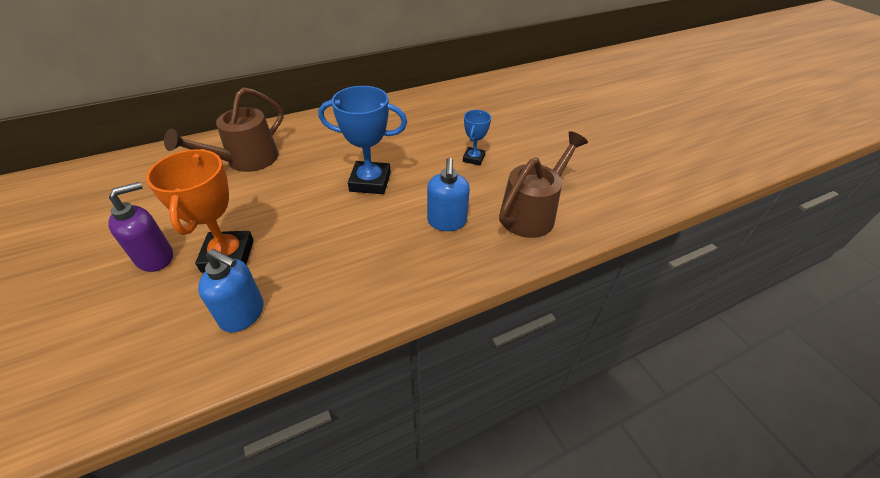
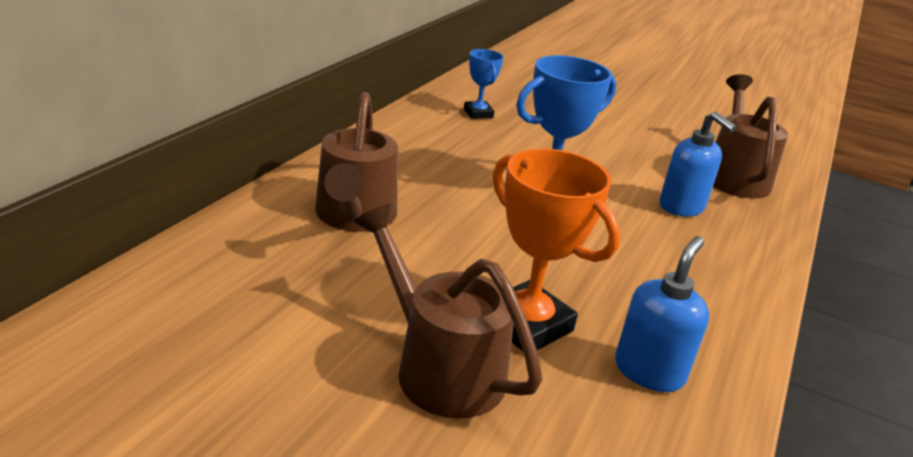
camera: 40 degrees left, 15 degrees down
(155, 257) = (439, 366): purple soap dispenser -> brown watering can
(243, 314) = (649, 371): blue soap dispenser -> blue soap dispenser turned 45 degrees counterclockwise
(473, 158) = (608, 142): blue trophy -> blue trophy (478, 113)

